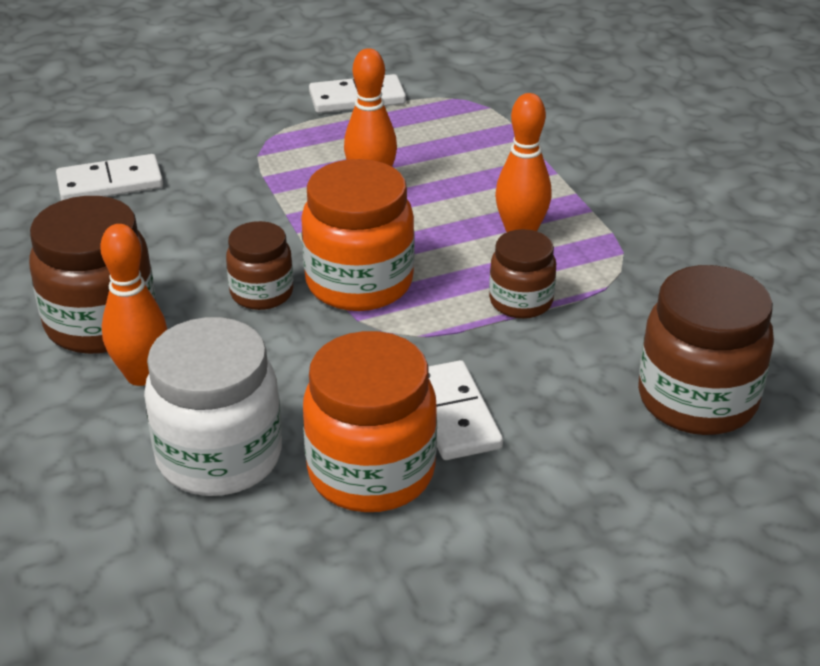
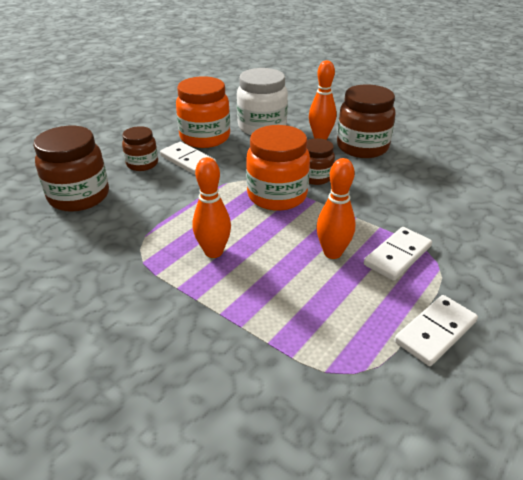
camera: 150 degrees right, 0 degrees up
(110, 183) = (467, 201): white domino -> white domino (397, 255)
(521, 301) = (188, 213): brown jar -> brown jar (142, 164)

